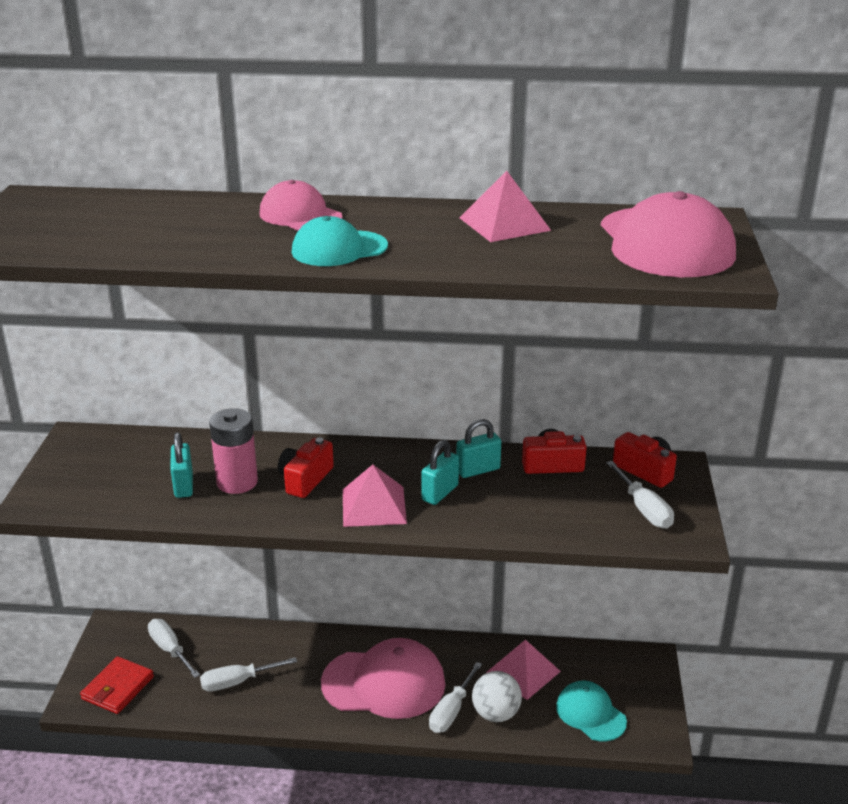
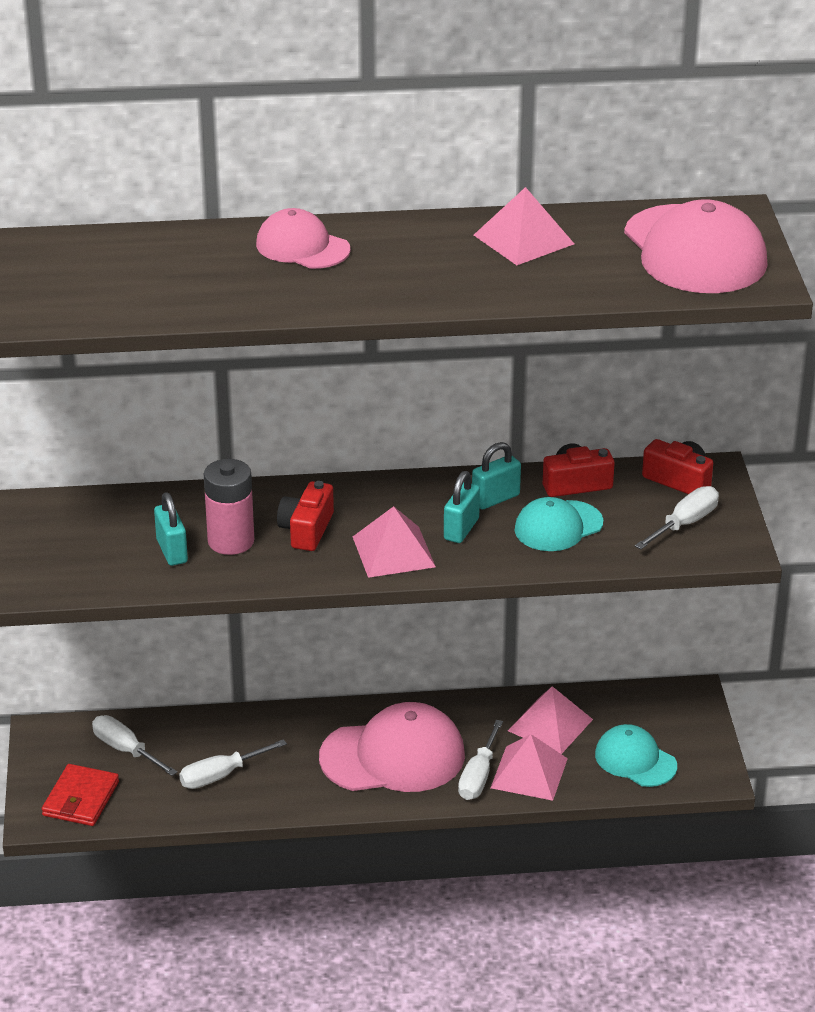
camera: 10 degrees left, 5 degrees up
(339, 249) = (364, 289): turquoise cap -> turquoise cap (558, 526)
(495, 714) = (529, 773): white ball -> pink pyramid
(644, 509) = (685, 524): white screwdriver -> white screwdriver turned 105 degrees counterclockwise

